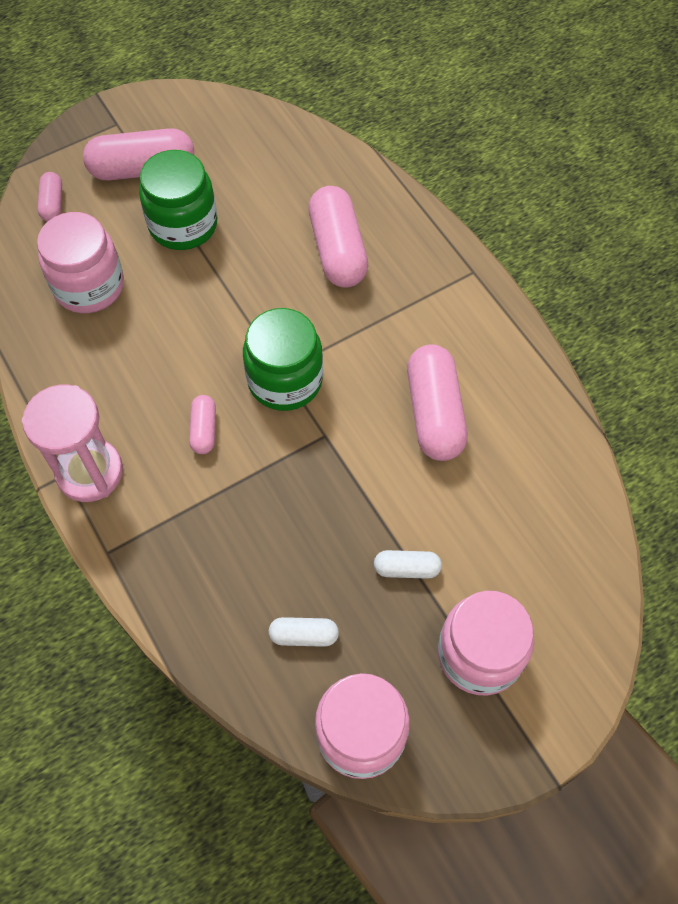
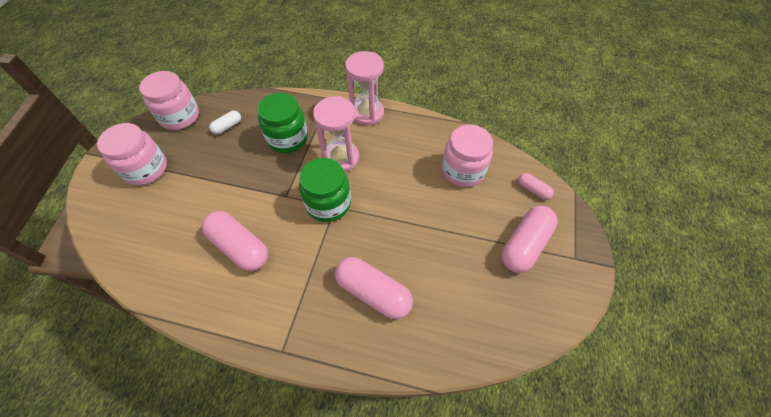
camera: 135 degrees right, 5 degrees down
(183, 225) = (464, 234): green jar -> green jar (288, 138)
(204, 430) = (341, 158): pink capsule -> pink hourglass
(406, 568) = (202, 175): white capsule -> none

